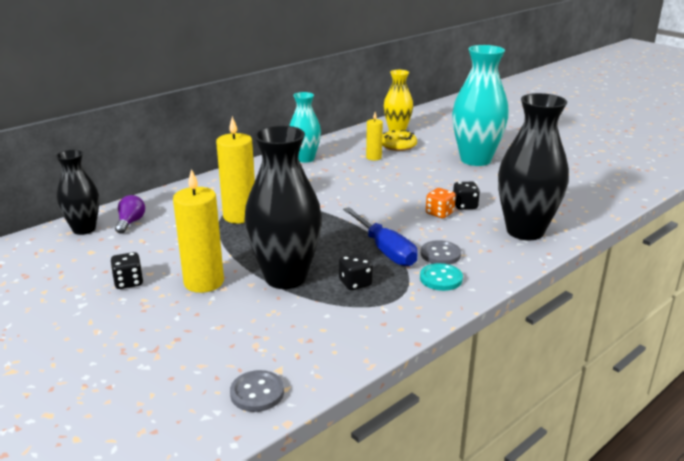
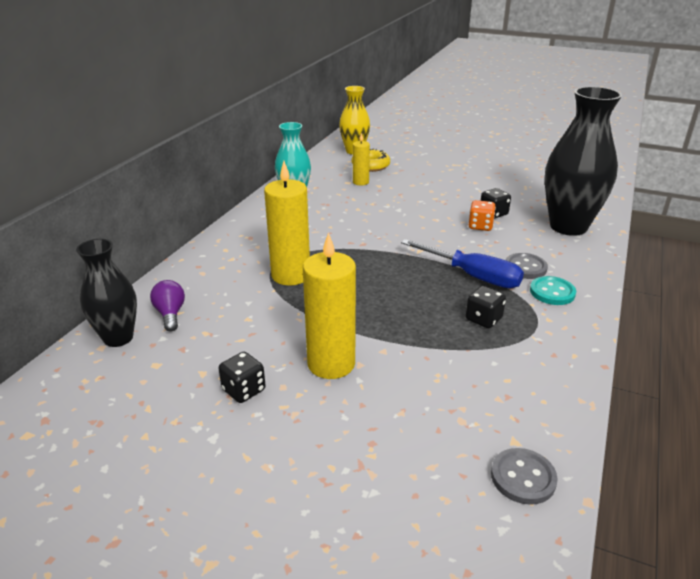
camera: 25 degrees left, 5 degrees up
(285, 278) = (411, 333): black vase -> none
(475, 160) = (454, 167): turquoise vase -> none

